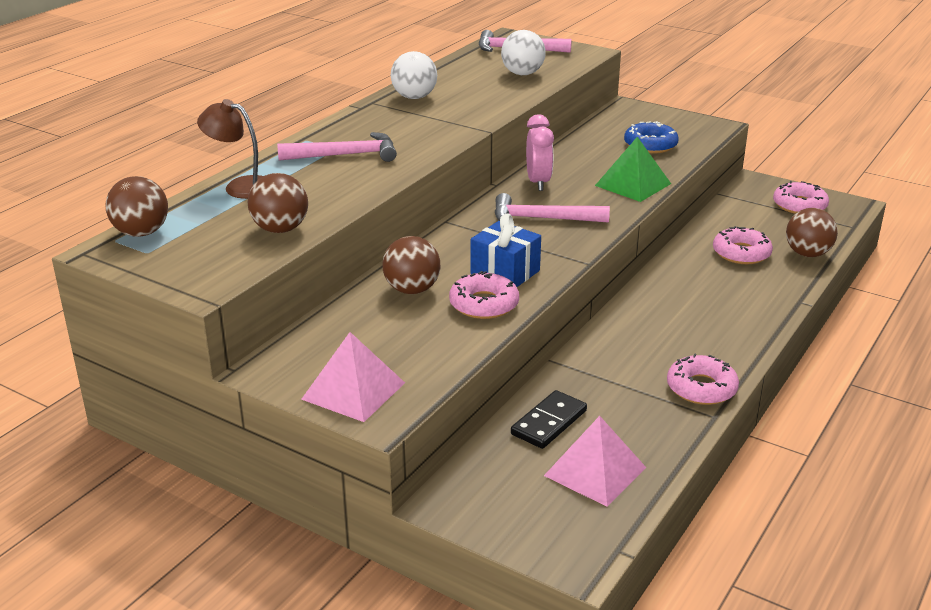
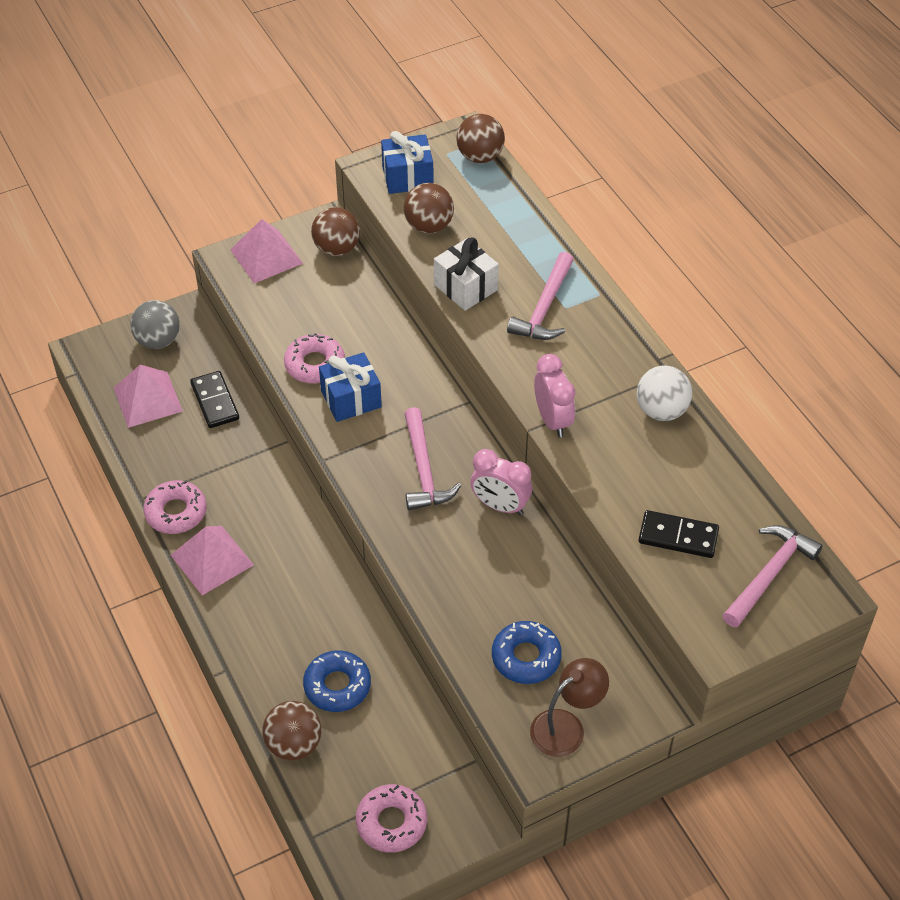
camera: 120 degrees right, 20 degrees up
(207, 261) = (407, 177): none -> blue gift
(240, 186) = (525, 226): brown lamp -> brown lamp (566, 726)
(353, 191) = (465, 287): none -> white gift
(412, 290) = (369, 333): brown ball -> brown ball (336, 249)
(469, 126) = (552, 420): none -> pink clock
(505, 505) = (158, 340): none -> grey ball
(522, 74) = (678, 536): white ball -> black domino
(542, 219) = (423, 470): pink hammer -> pink hammer turned 135 degrees clockwise
(633, 184) = (442, 581): green pyramid -> none
(720, 348) = (211, 560): none -> pink pyramid
(741, 253) = (337, 686): pink donut -> blue donut

